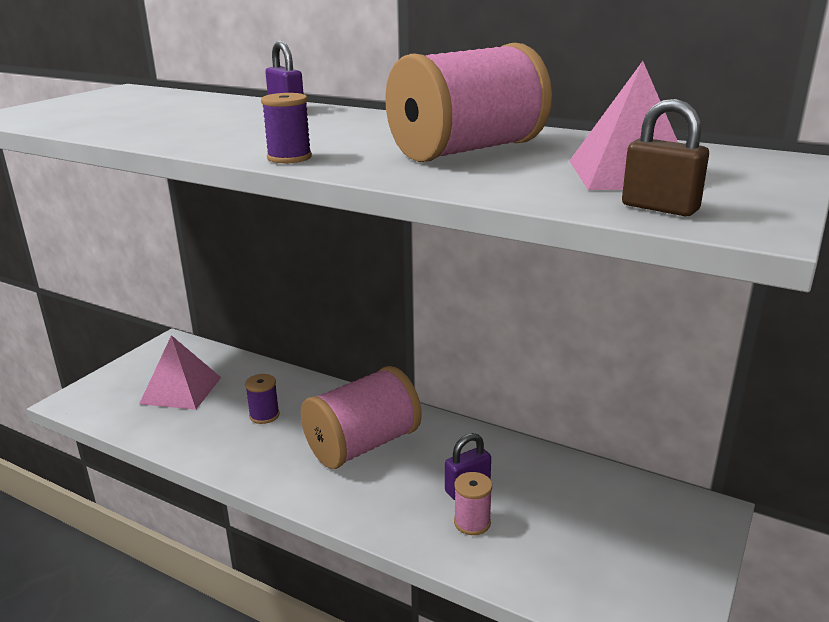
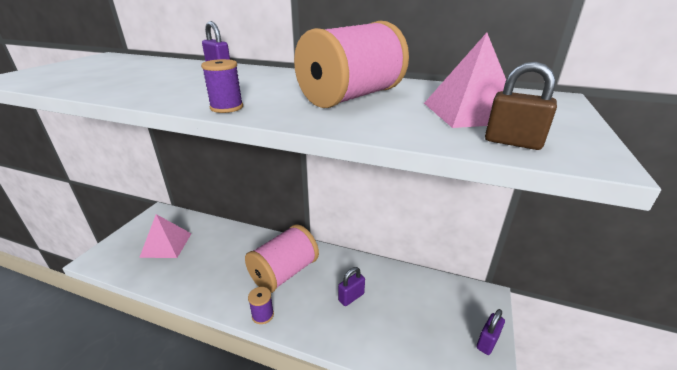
camera: 10 degrees left, 5 degrees up
(264, 415) = (221, 258): purple spool -> purple spool (263, 315)
(472, 522) = (358, 321): pink spool -> none
(687, 574) = (487, 342): none -> purple padlock

